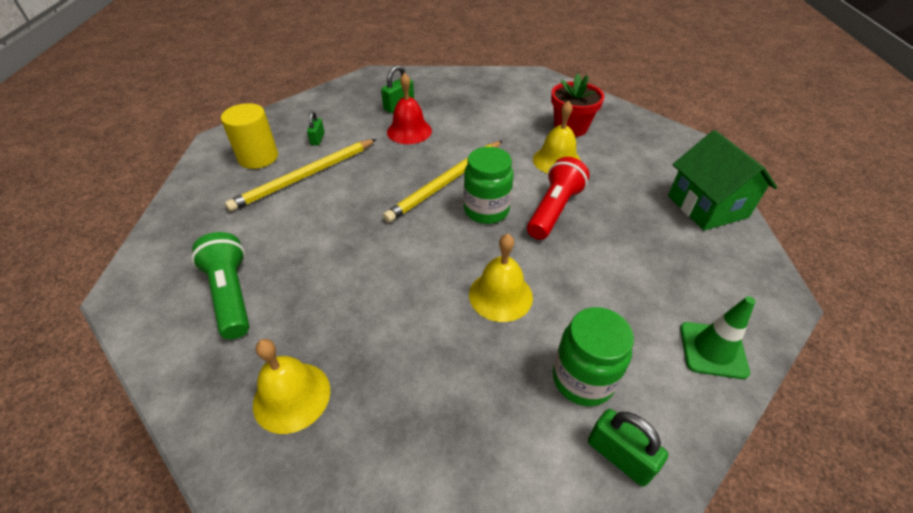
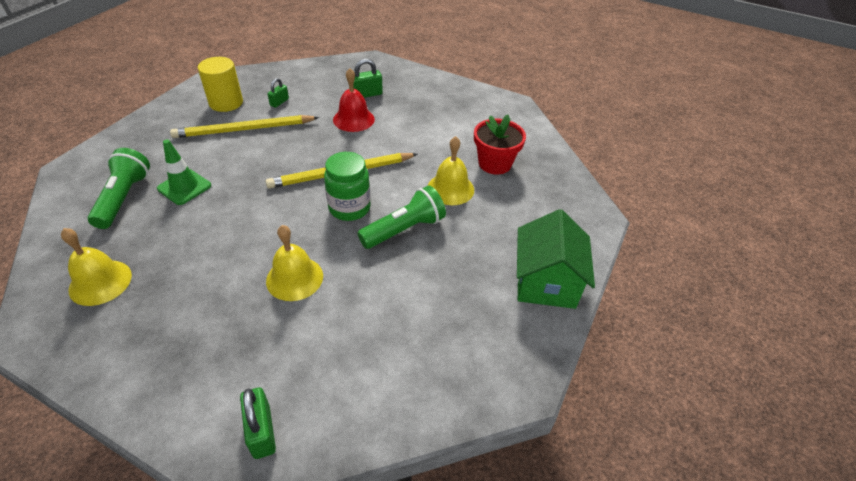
camera: 25 degrees right, 0 degrees up
(554, 210) = (404, 229): red flashlight -> green flashlight
(582, 379) = (291, 366): green jar -> none
(713, 350) = (415, 398): green traffic cone -> green traffic cone (184, 187)

